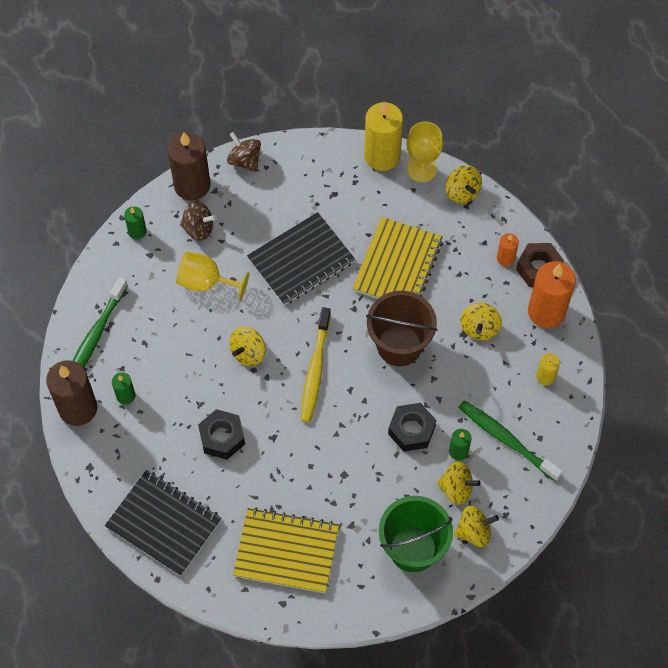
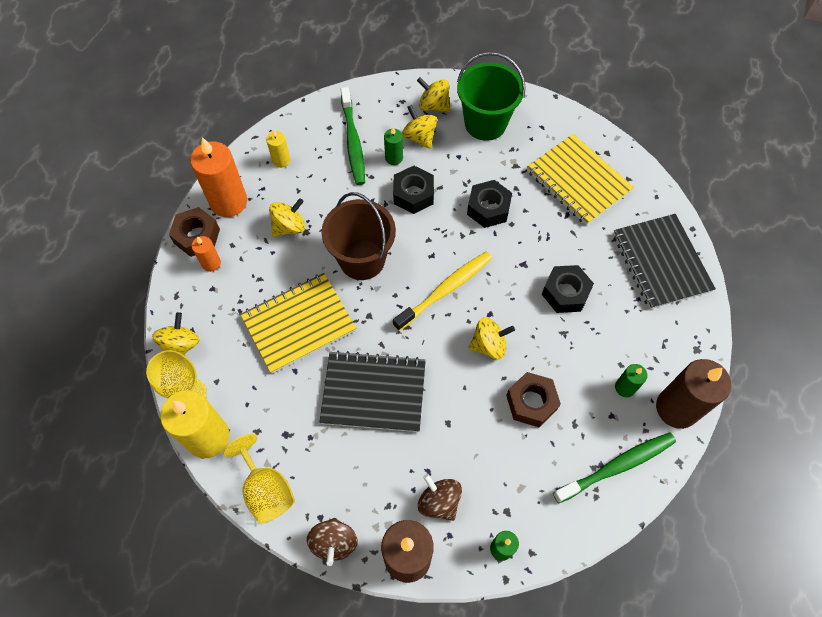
camera: 140 degrees left, 0 degrees up
(186, 335) = (531, 402): none -> brown nut
(206, 282) = (475, 439): yellow goblet -> yellow goblet (266, 489)
(340, 465) = (488, 208): none -> black nut

